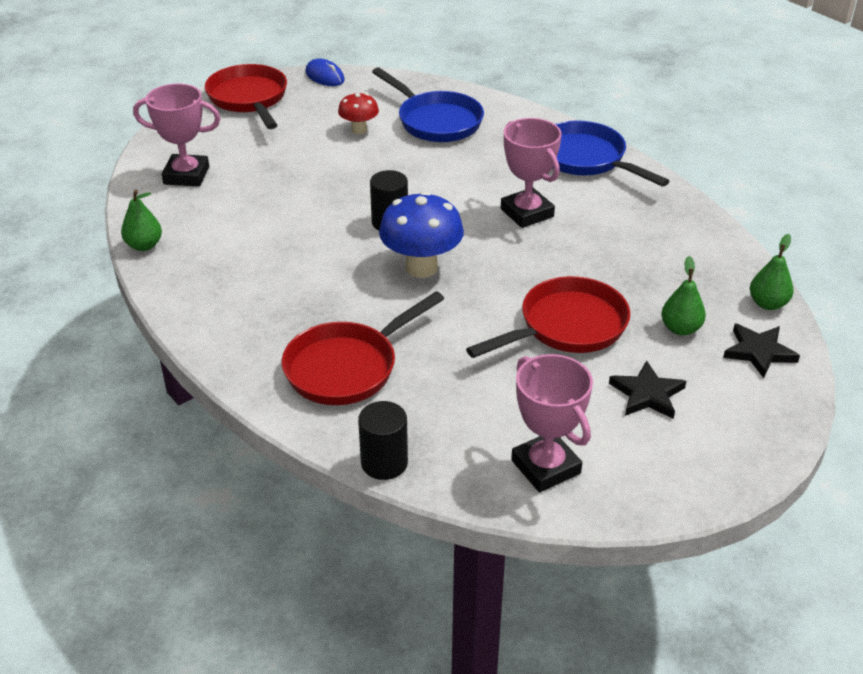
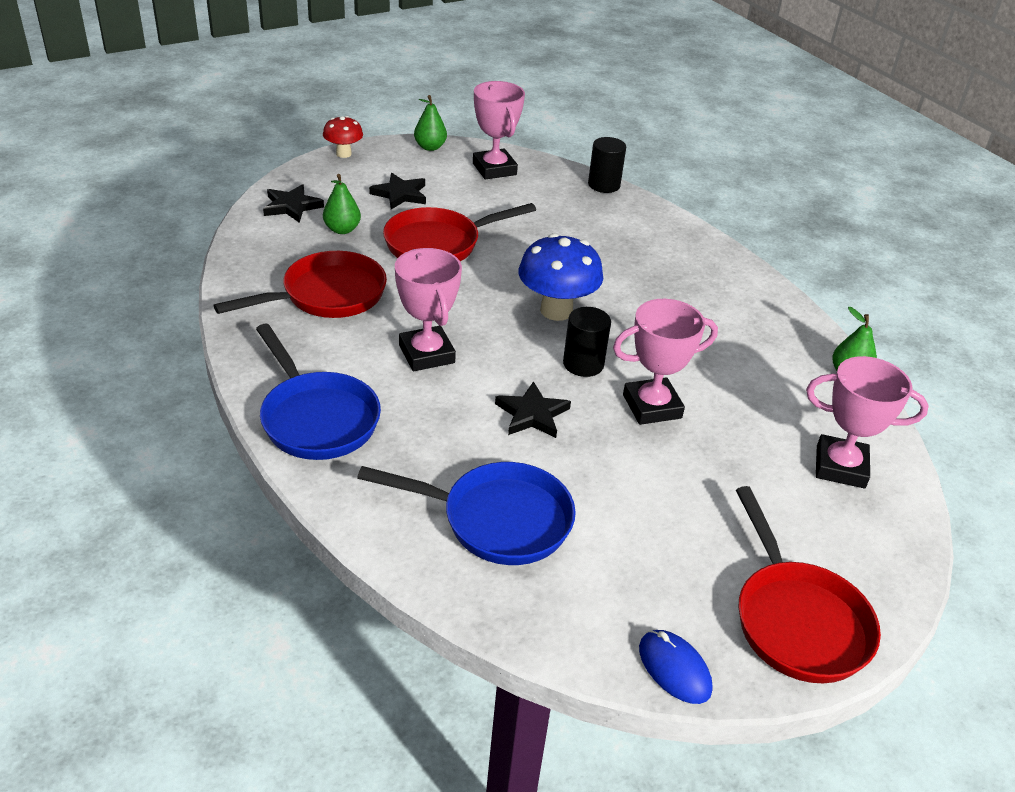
camera: 175 degrees left, 0 degrees up
(330, 197) = (652, 406): none -> pink trophy
(347, 367) = (630, 241): red pan -> red pan (327, 295)
(359, 130) = (614, 518): red mushroom -> red mushroom (343, 154)
(426, 181) = (532, 414): none -> black star
(436, 121) = (498, 520): blue pan -> blue pan turned 135 degrees clockwise
(767, 304) = (250, 237): green pear -> green pear (430, 147)

